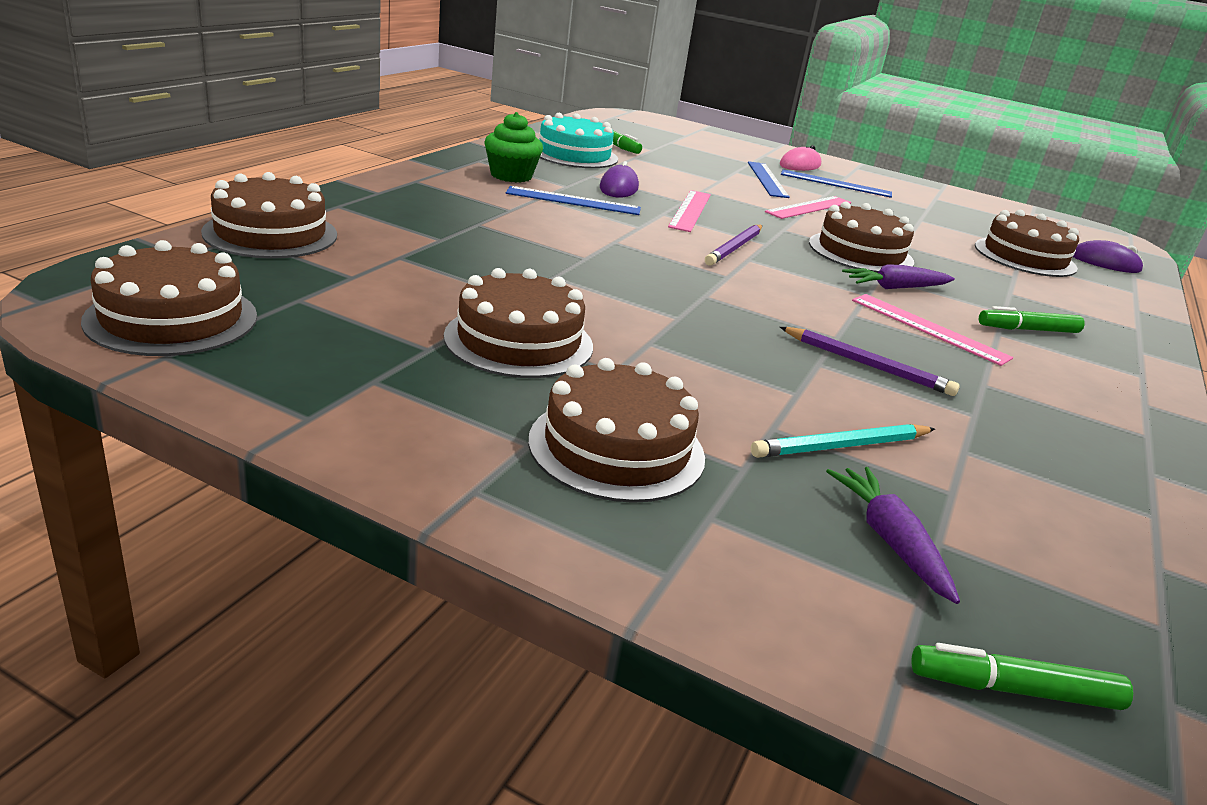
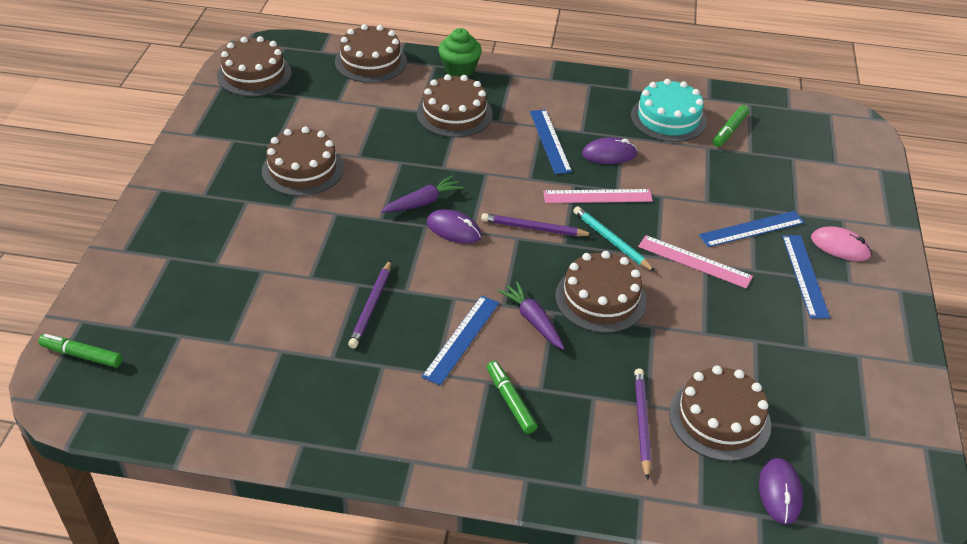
camera: 75 degrees right, 15 degrees up
(511, 176) = (572, 105): green cupcake -> green cupcake (459, 69)
(616, 448) = (213, 220): brown cake -> brown cake (454, 114)
(720, 283) = (453, 229): none -> purple mouse
(841, 446) = (257, 298): turquoise pencil -> turquoise pencil (611, 241)
(890, 541) = (174, 317): purple carrot -> purple carrot (423, 202)
(929, 328) = (461, 339): pink ruler -> blue ruler
(1013, 690) = (82, 355): green marker -> green marker turned 60 degrees counterclockwise
(1040, 284) = (641, 423): none -> purple pencil

